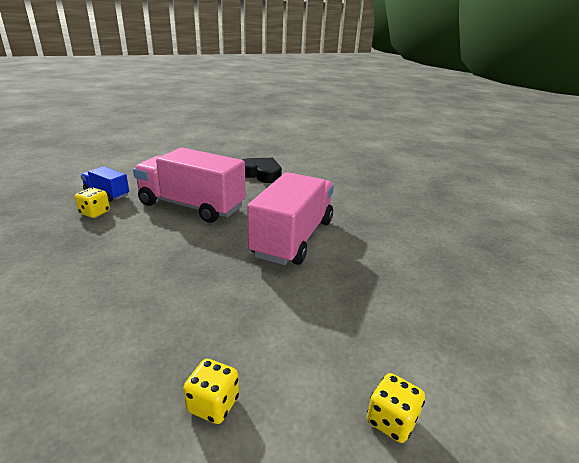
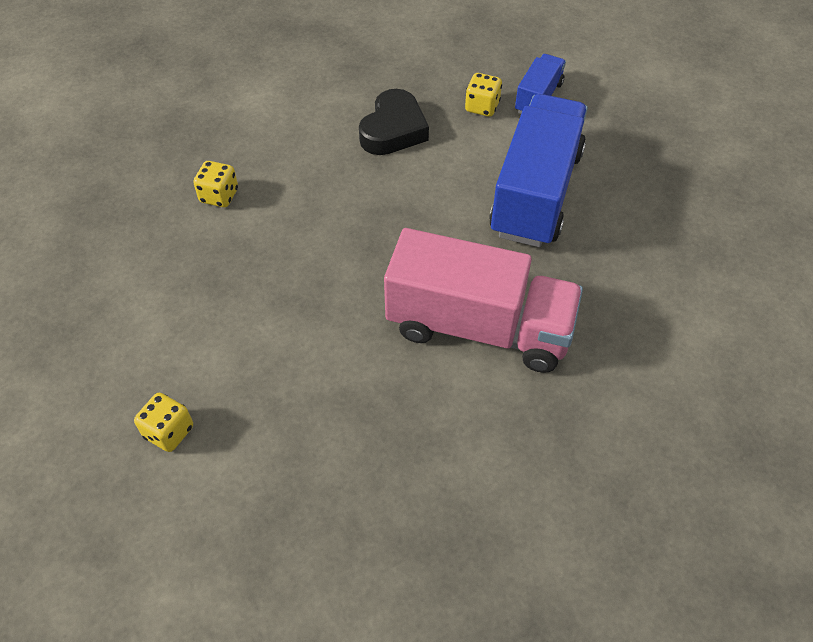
camera: 85 degrees right, 25 degrees up
(191, 206) = (536, 193): pink truck -> blue truck
(213, 404) = (188, 294): yellow dice -> yellow dice (219, 196)
(261, 174) = (699, 257): black heart -> black heart (393, 130)

